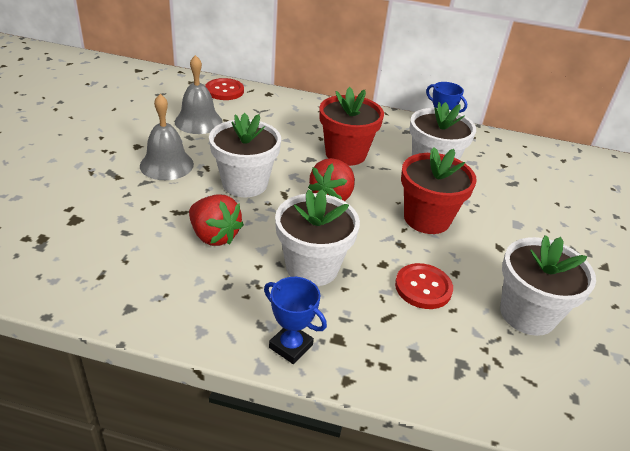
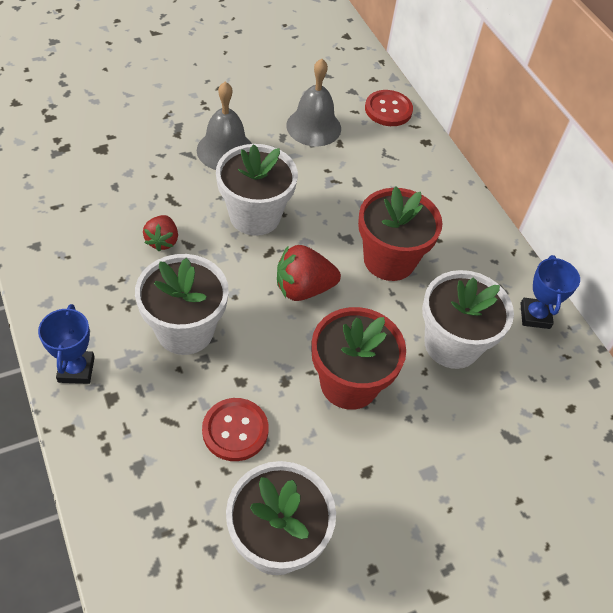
camera: 50 degrees right, 15 degrees up
(214, 236) = (162, 241): red strawberry -> red strawberry, size x0.65

